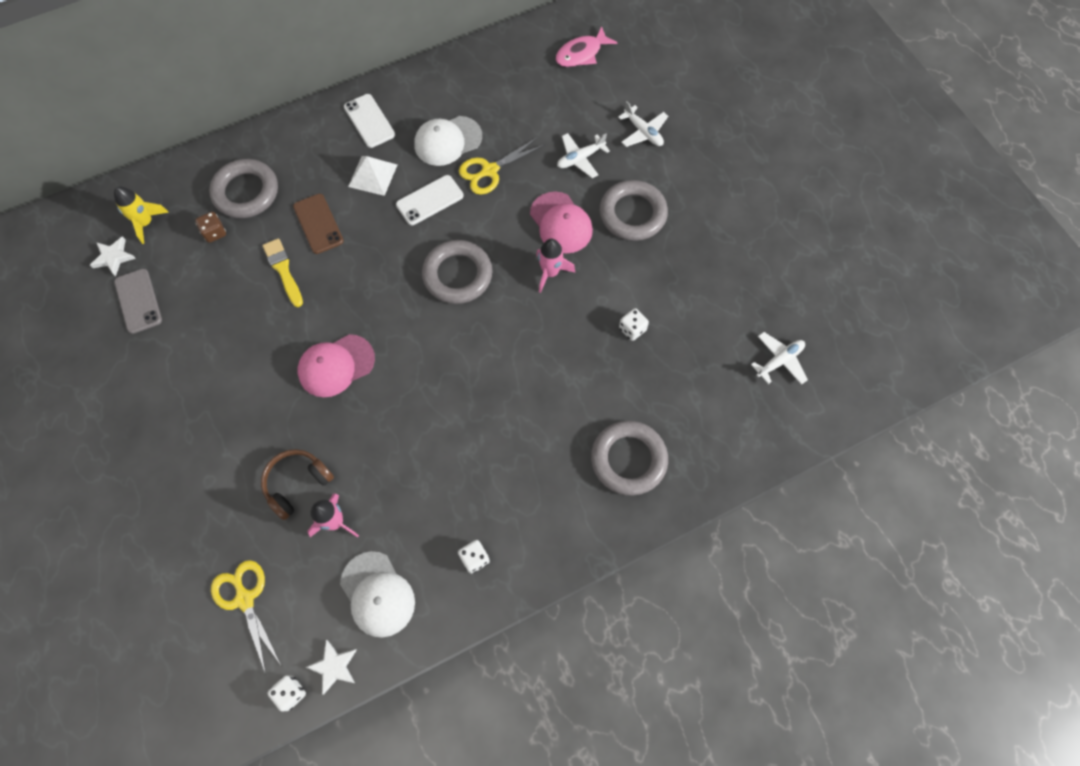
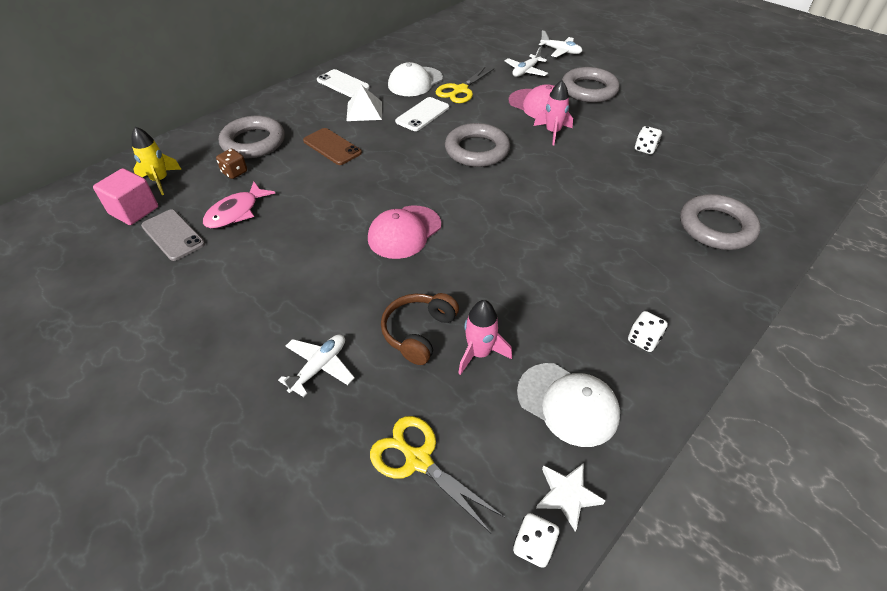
camera: 20 degrees left, 20 degrees down
(113, 257) = (134, 210): white star -> pink cube
(283, 270) = (315, 181): yellow brush -> none
(581, 54) = (485, 26): pink fish -> pink fish (236, 212)
(779, 361) = (771, 140): white plane -> white plane (319, 367)

